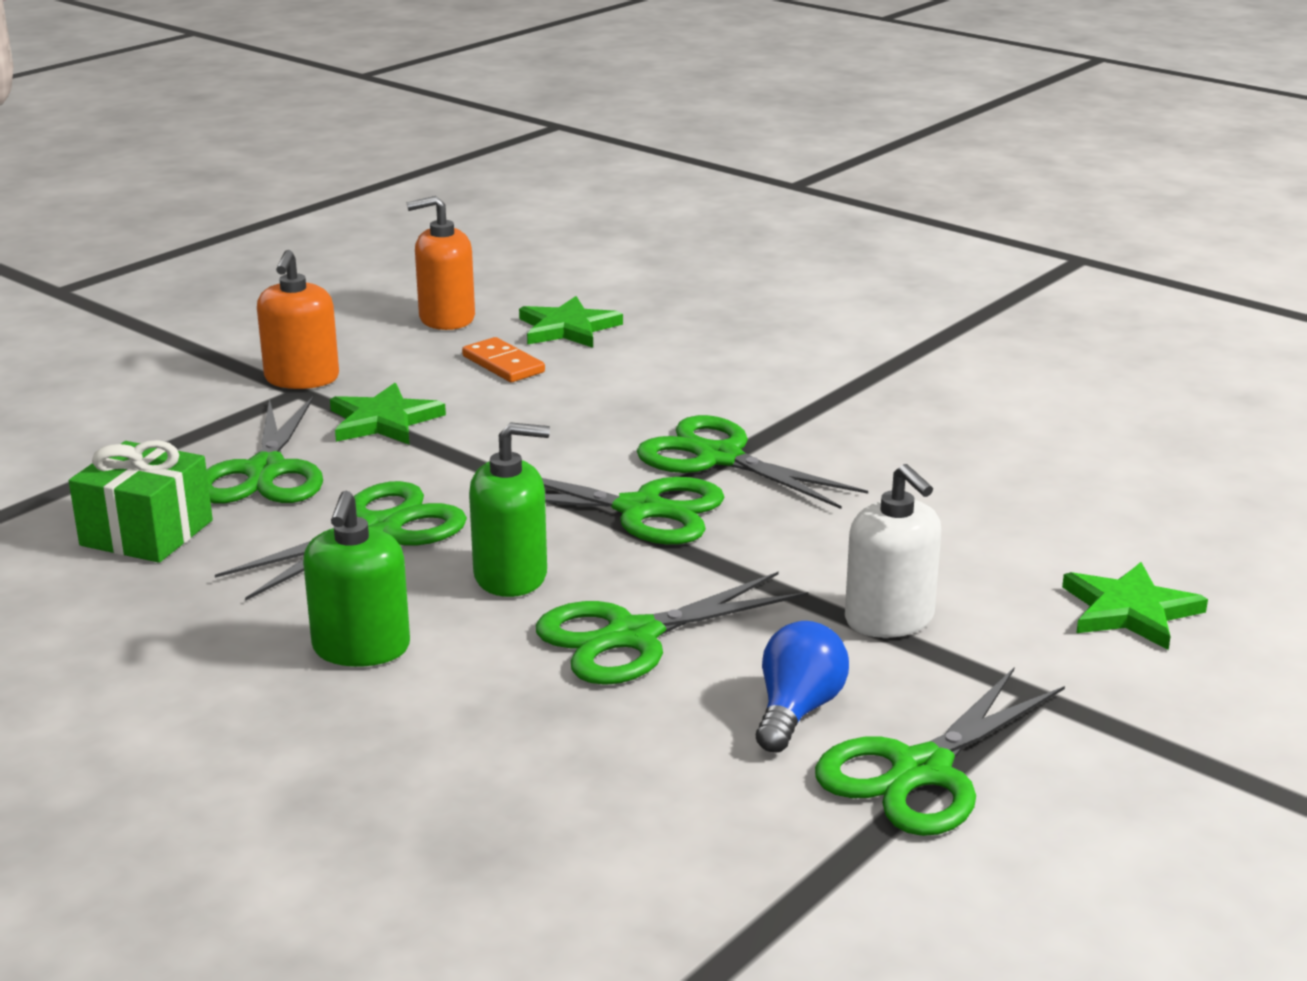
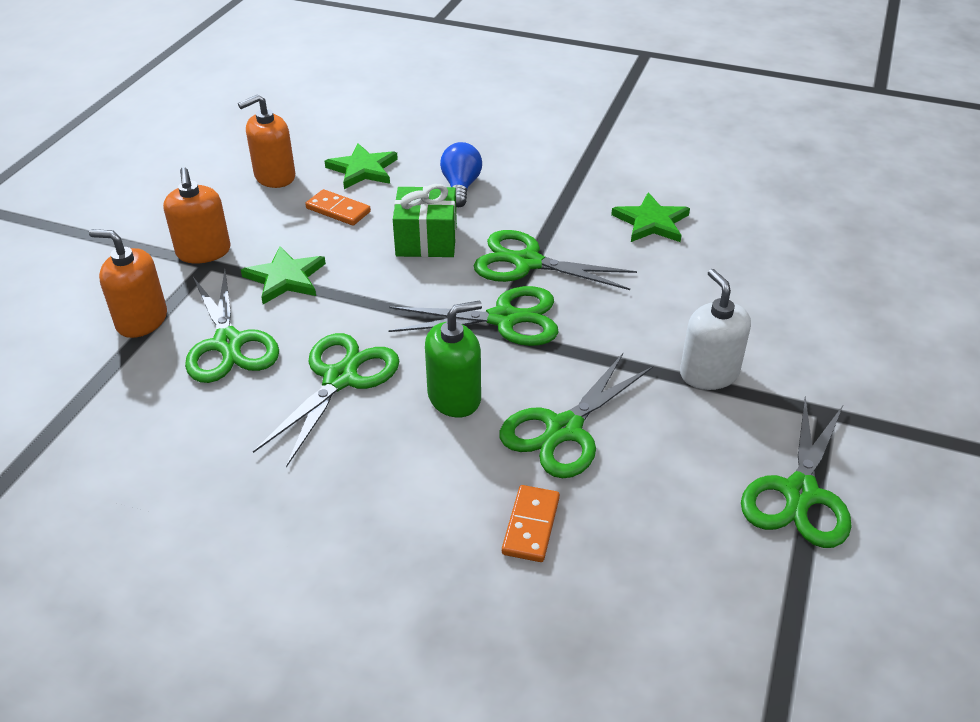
camera: 20 degrees left, 15 degrees up
(146, 533) = (174, 422): green gift -> green gift (426, 240)
(179, 431) = (142, 320): none -> orange soap dispenser
(361, 648) = (392, 488): green soap dispenser -> none
(512, 722) = (531, 526): none -> orange domino
(797, 711) = (700, 465): blue light bulb -> blue light bulb (461, 187)
(889, 619) = (709, 373): white soap dispenser -> white soap dispenser turned 150 degrees counterclockwise
(1130, 611) = (838, 331): green star -> green star (651, 222)

